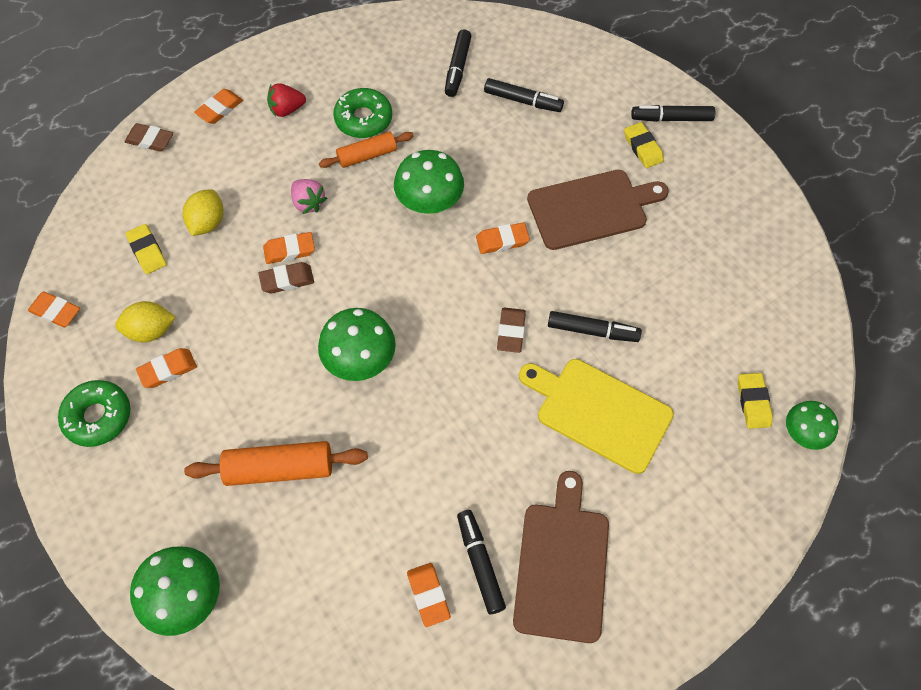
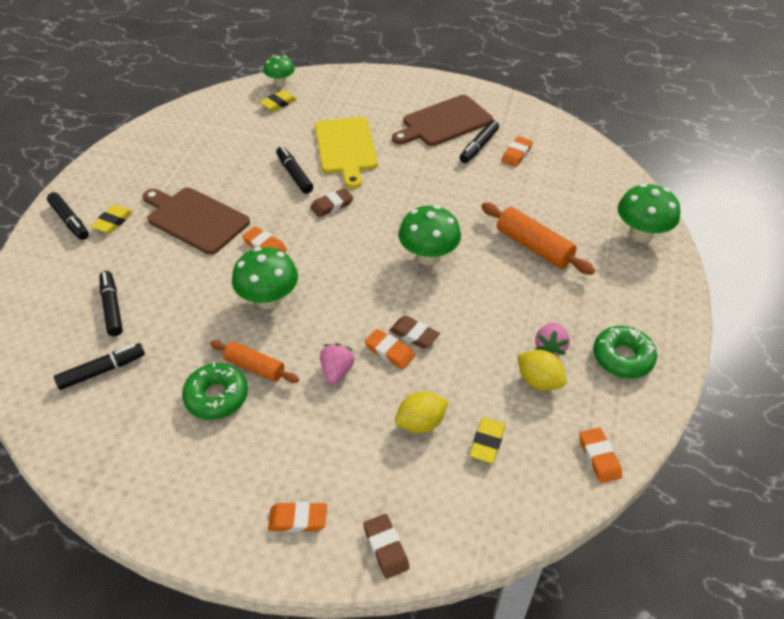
camera: 130 degrees left, 15 degrees down
(168, 370) = (550, 347): orange eraser -> pink strawberry
(287, 109) = (252, 462): red strawberry -> none

